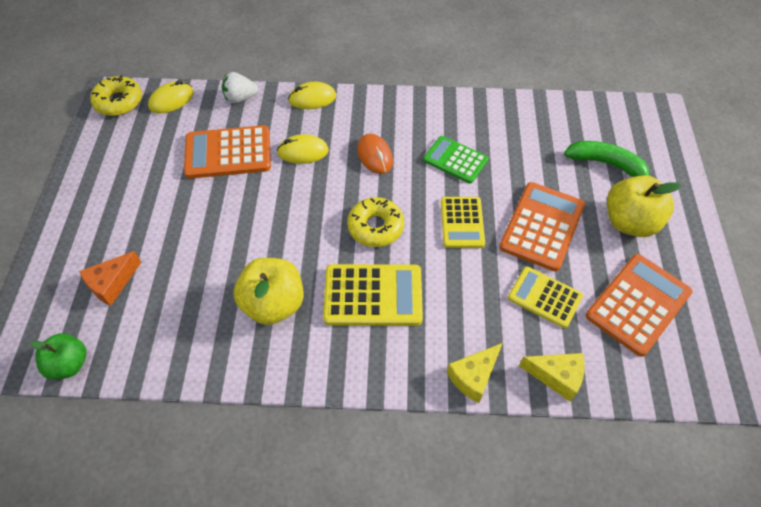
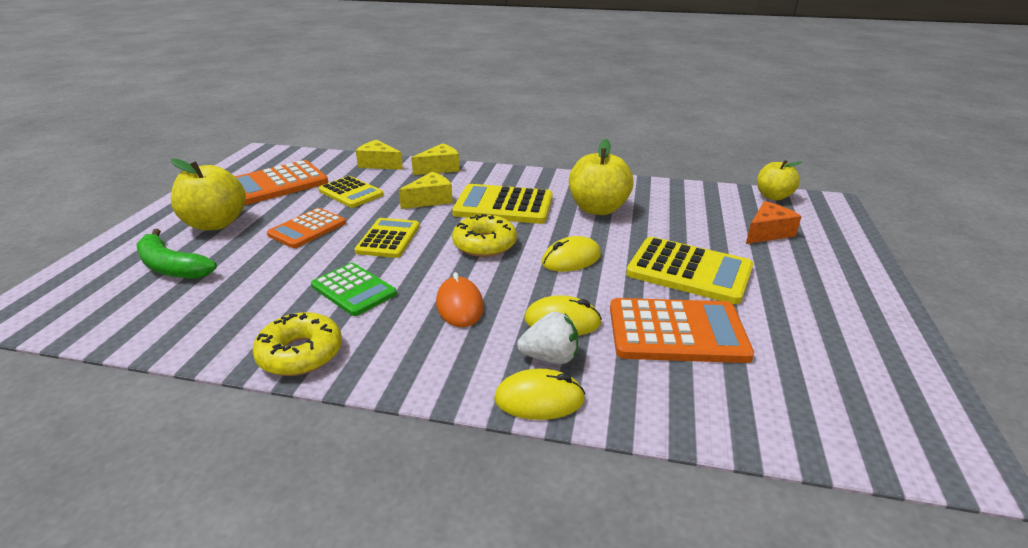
camera: 170 degrees left, 25 degrees down
(69, 364) = (773, 196): green apple -> yellow apple
(119, 102) = (929, 441): yellow donut -> yellow donut (300, 353)
(171, 100) = (818, 431): yellow mouse -> yellow mouse (571, 259)
(204, 215) = (689, 271): none -> yellow calculator
(240, 98) = (678, 417): white strawberry -> white strawberry (550, 357)
(453, 295) = (430, 200): none -> yellow cheese
(542, 226) = (307, 229): orange calculator -> orange calculator, size x0.66

